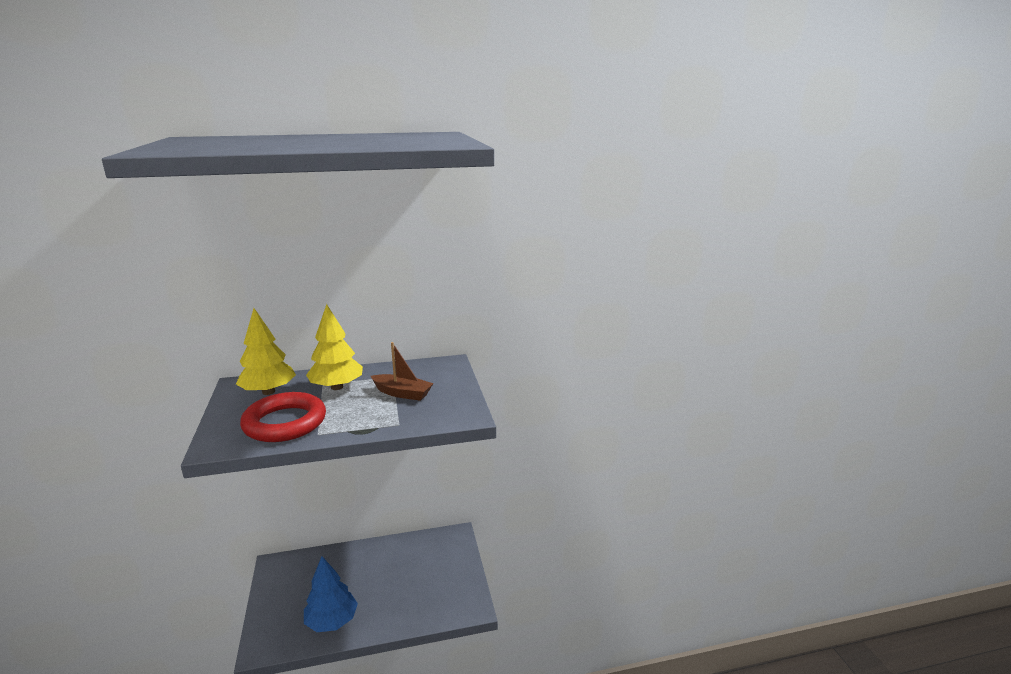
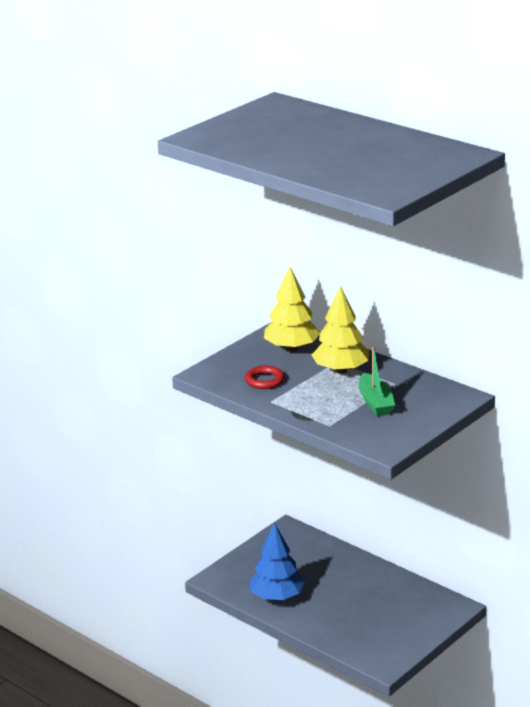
camera: 55 degrees right, 5 degrees up
(285, 423) = (264, 380): red ring -> red ring, size x0.51
(402, 393) = (375, 402): brown boat -> green boat

